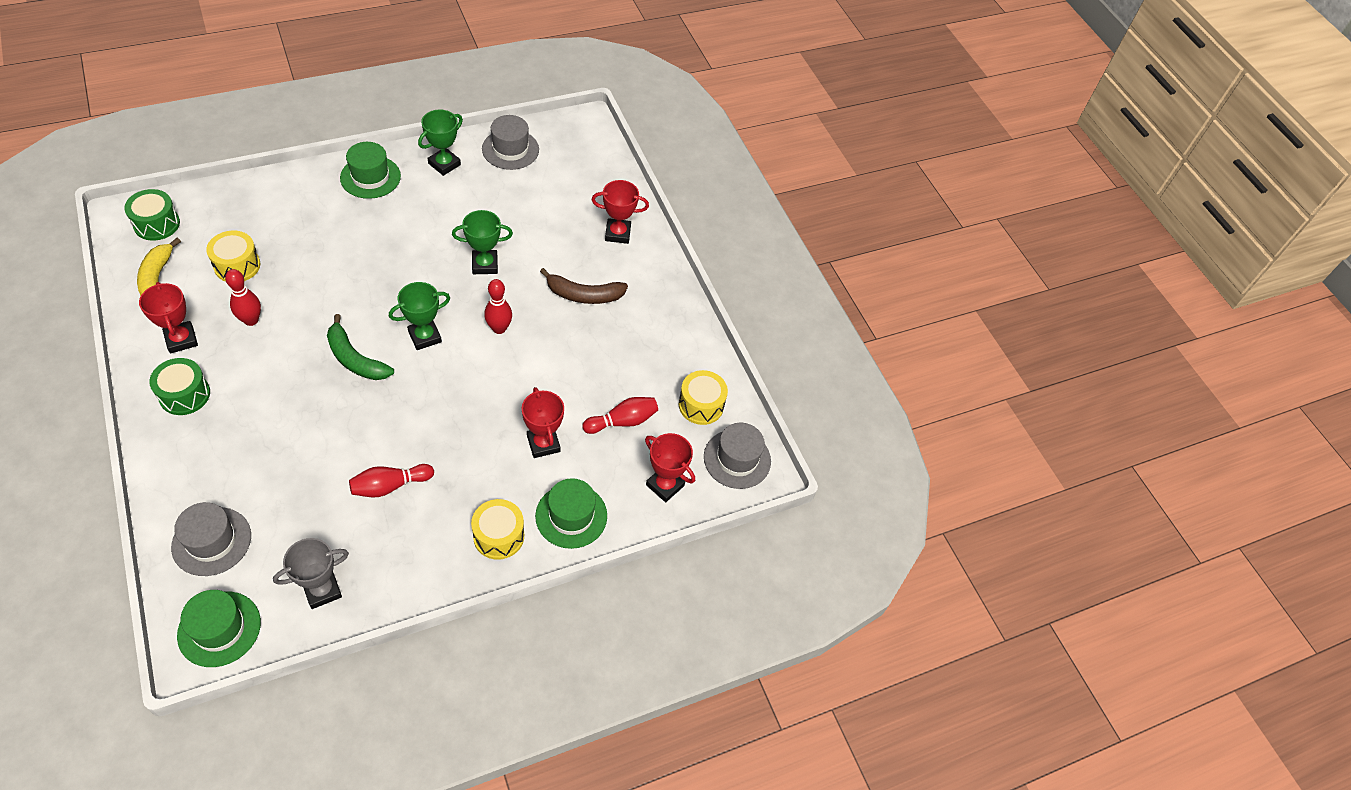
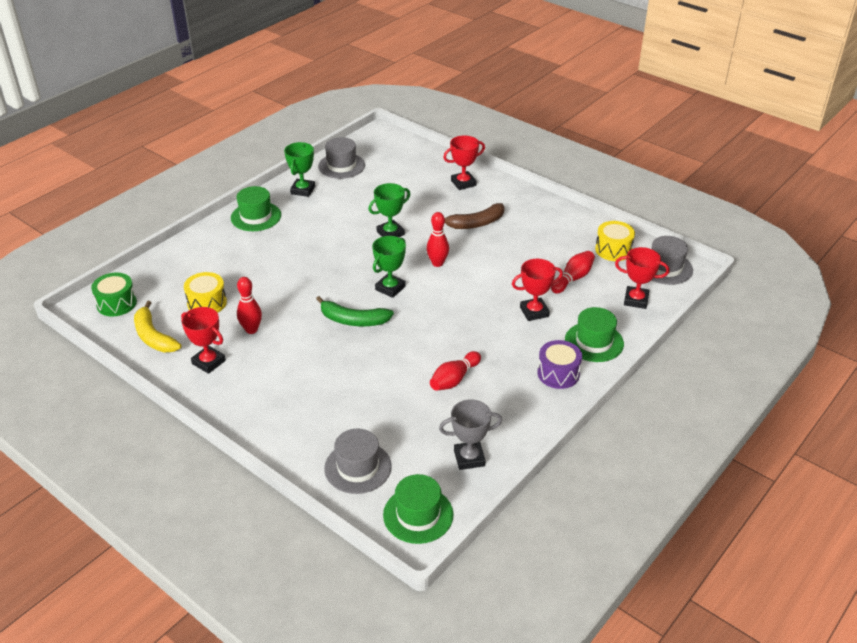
camera: 20 degrees left, 15 degrees down
(184, 395) = (245, 392): green drum -> none
(322, 590) = (469, 458): grey trophy -> grey trophy turned 45 degrees clockwise
(498, 536) = (558, 373): yellow drum -> purple drum
(543, 444) = (534, 312): red trophy -> red trophy turned 60 degrees counterclockwise

